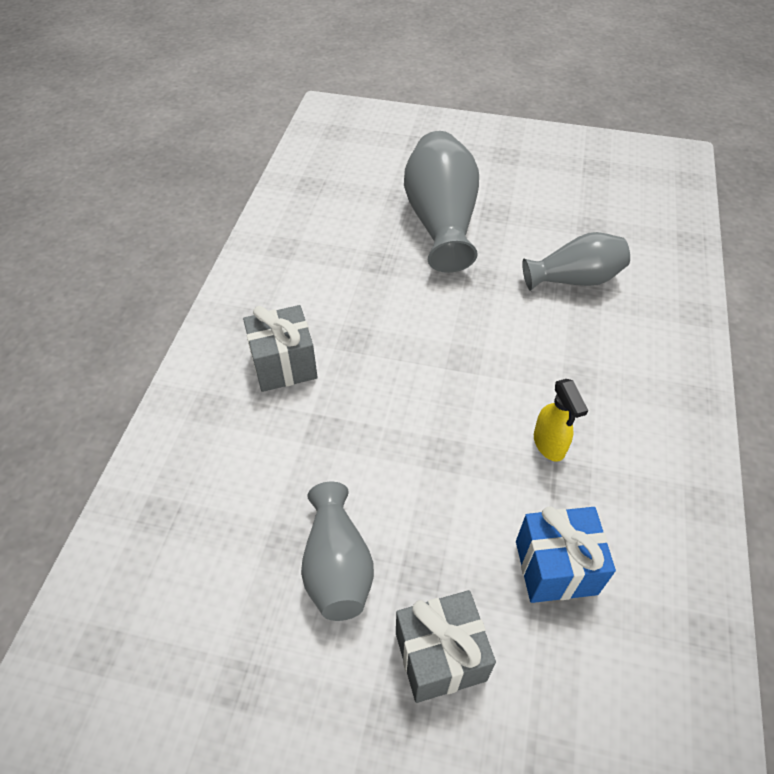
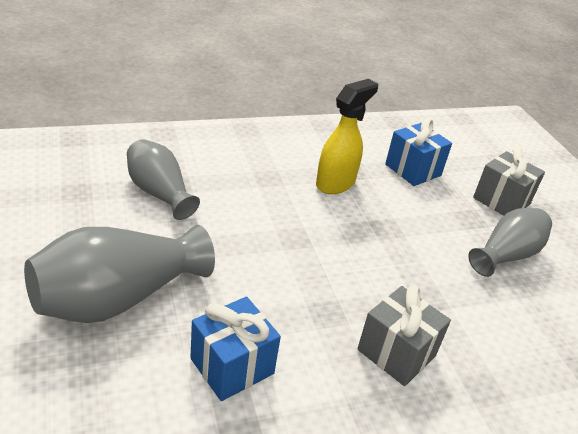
camera: 125 degrees left, 15 degrees down
(339, 260) = (232, 366): none -> blue gift
(549, 444) = (336, 183): yellow spray bottle -> yellow spray bottle, size x1.55

